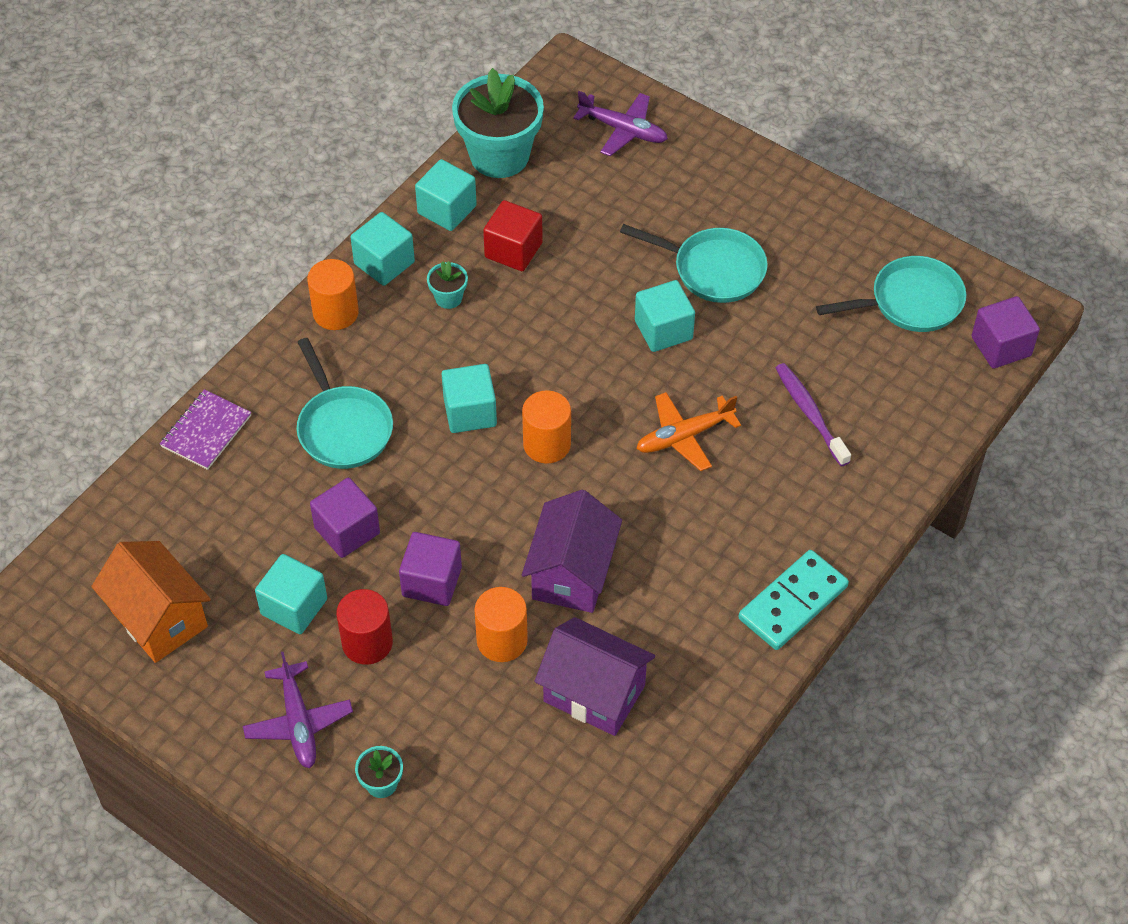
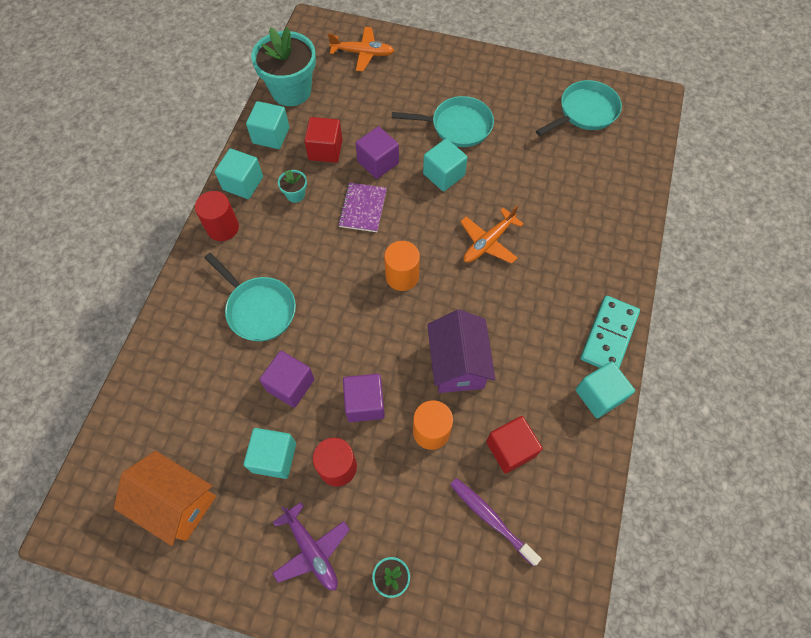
camera: 20 degrees left, 10 degrees up
(206, 431) = (161, 342): purple notebook -> purple notebook (363, 208)
(335, 313) = (223, 227): orange cylinder -> red cylinder
(470, 412) = (341, 270): turquoise cube -> turquoise cube (599, 395)
(594, 693) = (510, 449): purple house -> red cube
(623, 130) = (363, 53): purple plane -> orange plane
(810, 413) = (559, 202): purple toothbrush -> purple toothbrush (491, 519)
(1001, 346) = (650, 124): purple cube -> purple cube (378, 162)

